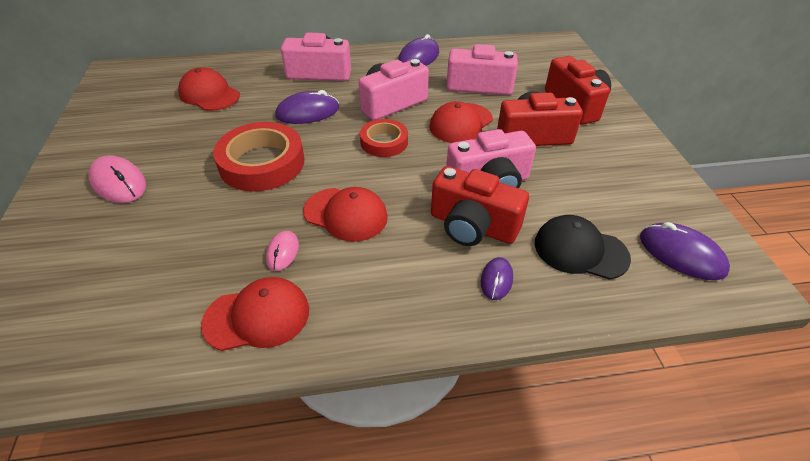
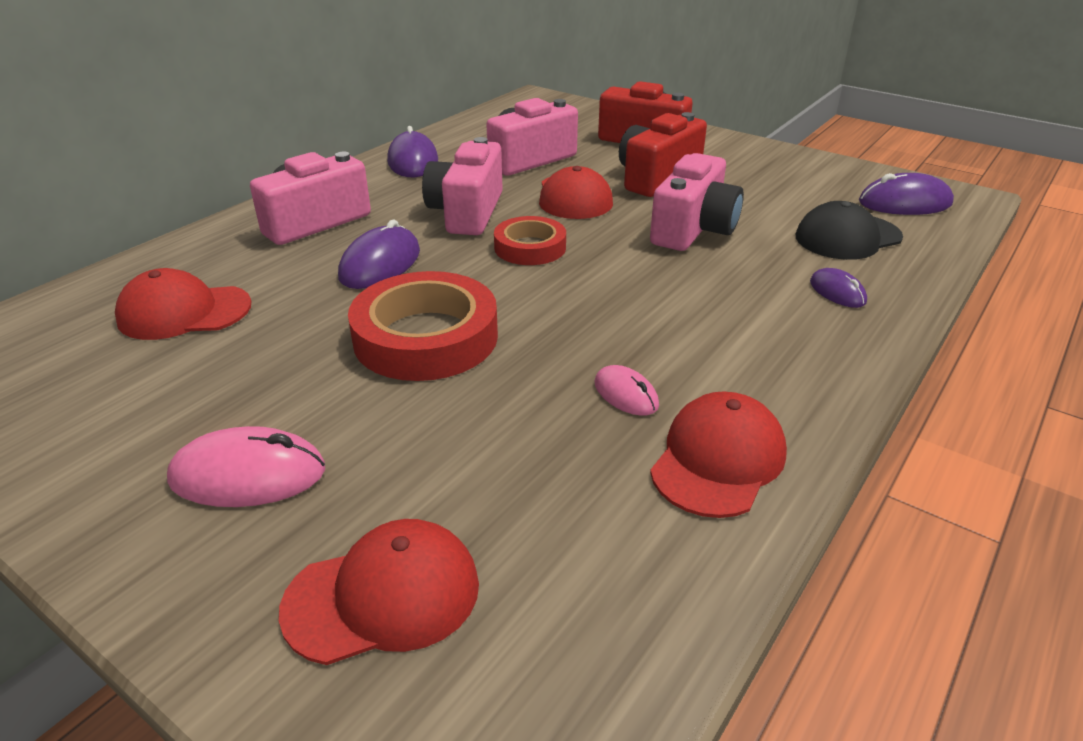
camera: 45 degrees left, 10 degrees down
(346, 214) = (620, 325): red cap -> red cap (383, 596)
(472, 226) = (745, 267): red camera -> none

